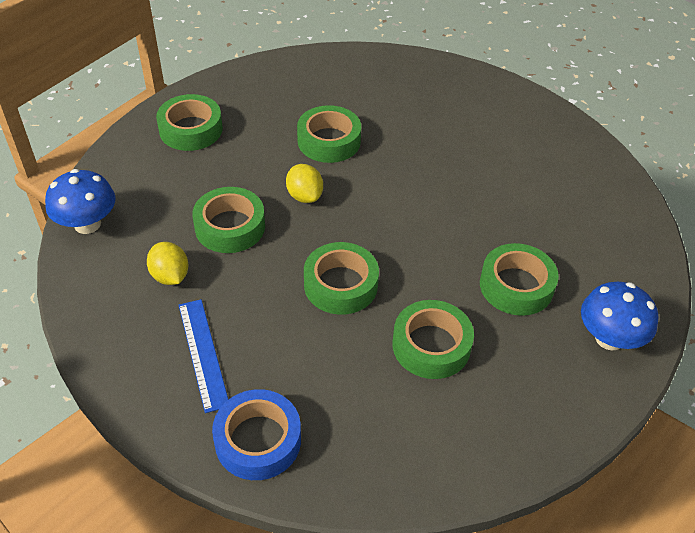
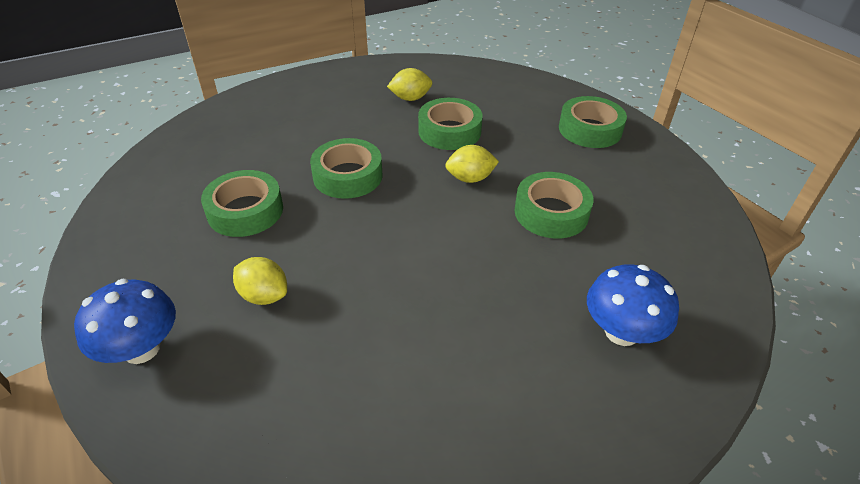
camera: 110 degrees right, 5 degrees down
(87, 224) = (483, 72): blue mushroom -> blue mushroom (621, 332)
(203, 353) = (328, 102): blue ruler -> none
(258, 440) = (241, 112): blue tape -> none
(516, 286) = (264, 295): green tape -> yellow lemon

